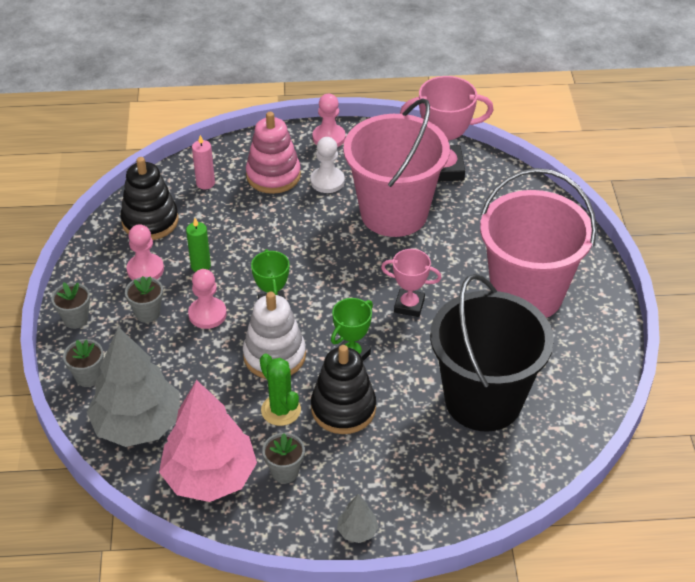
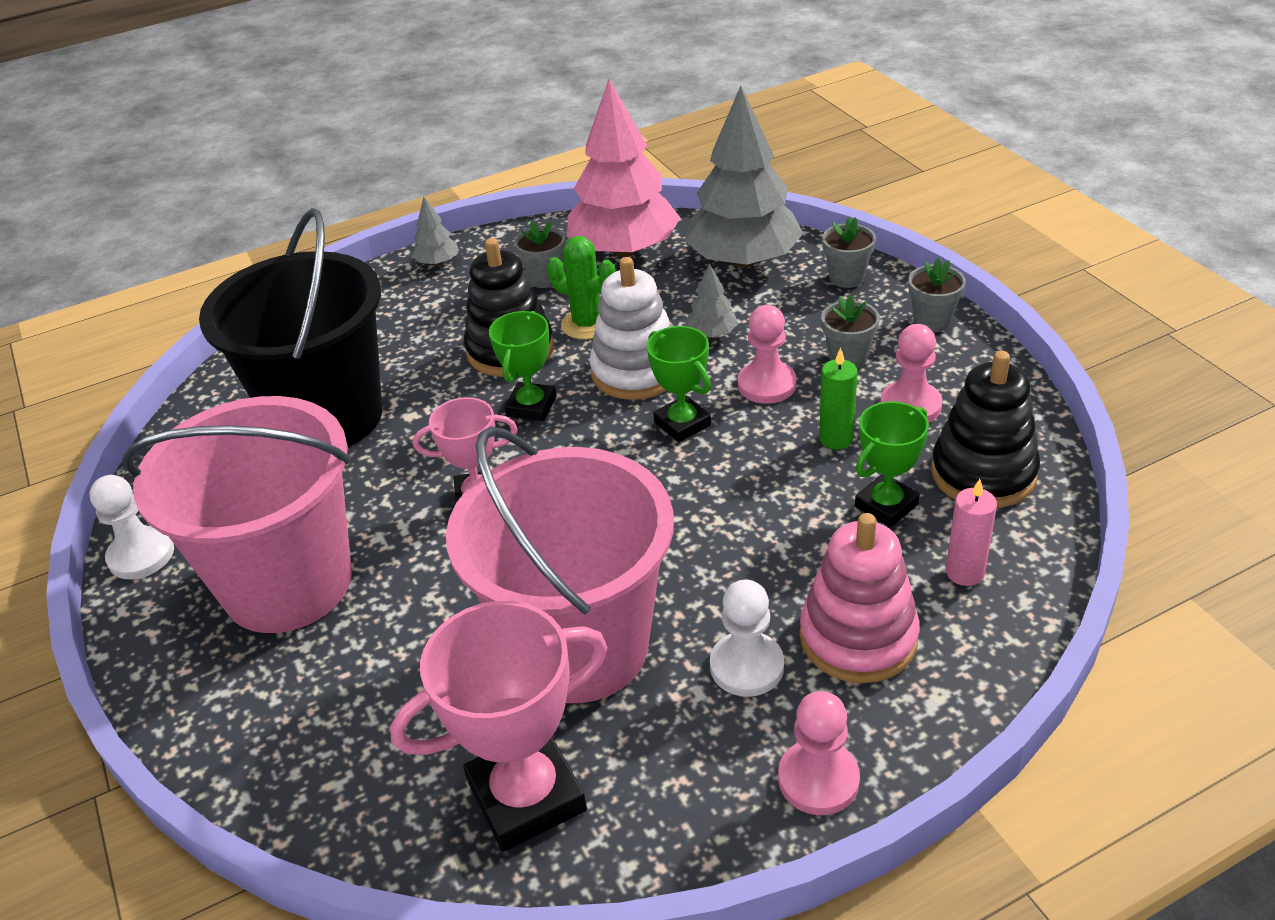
camera: 160 degrees right, 5 degrees down
(209, 223) = (886, 505): none -> green trophy
(209, 366) = (712, 334): none -> grey tree
(609, 342) = (141, 555): none -> white pawn

